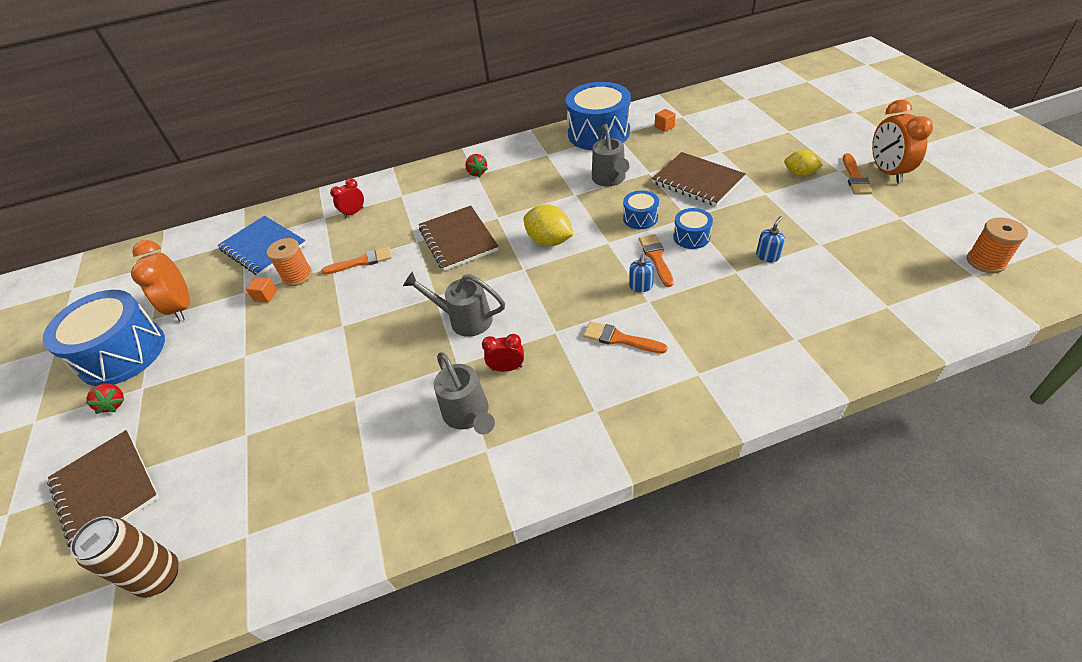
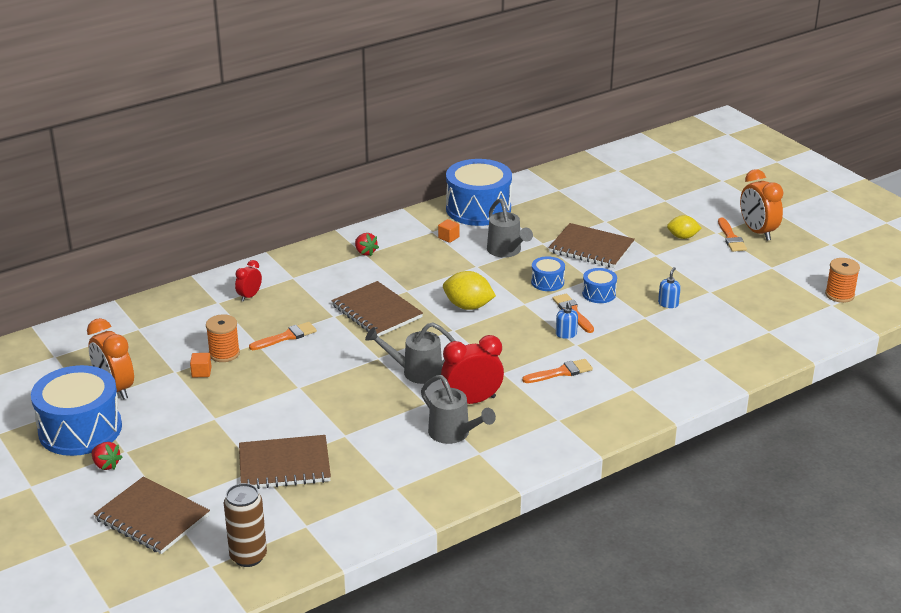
camera: 20 degrees left, 15 degrees down
(263, 247) = (167, 333): blue notebook -> none
(273, 433) = (284, 465): none -> brown notebook
(507, 368) = (472, 401): red clock -> red clock, size x1.79
(619, 339) = (561, 372): orange brush -> orange brush turned 150 degrees clockwise
(664, 127) = (544, 200): orange cube -> orange cube (448, 237)

